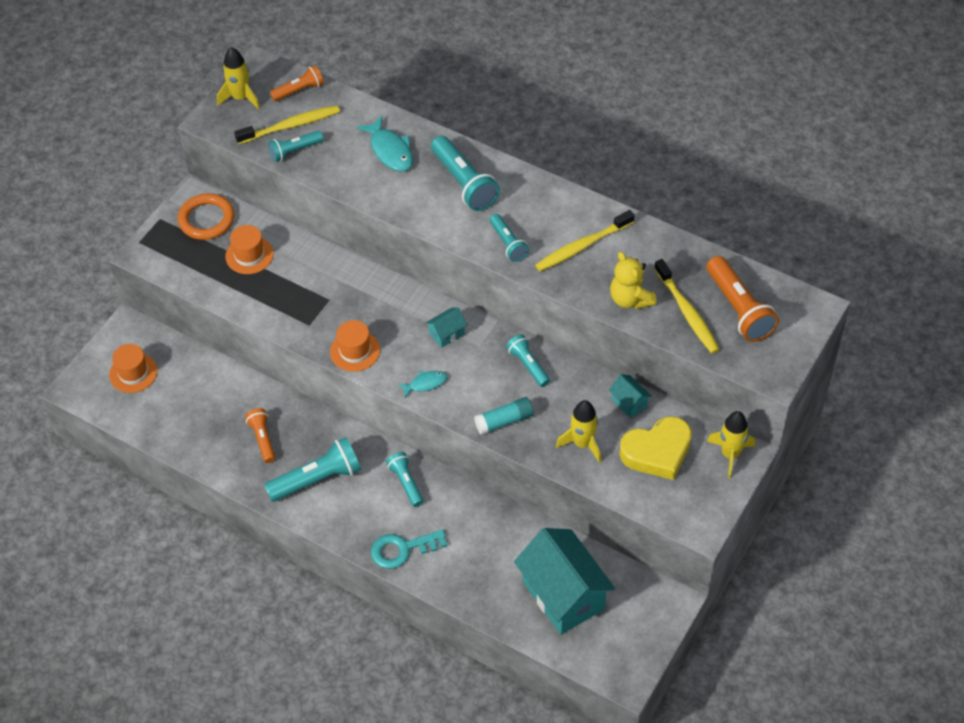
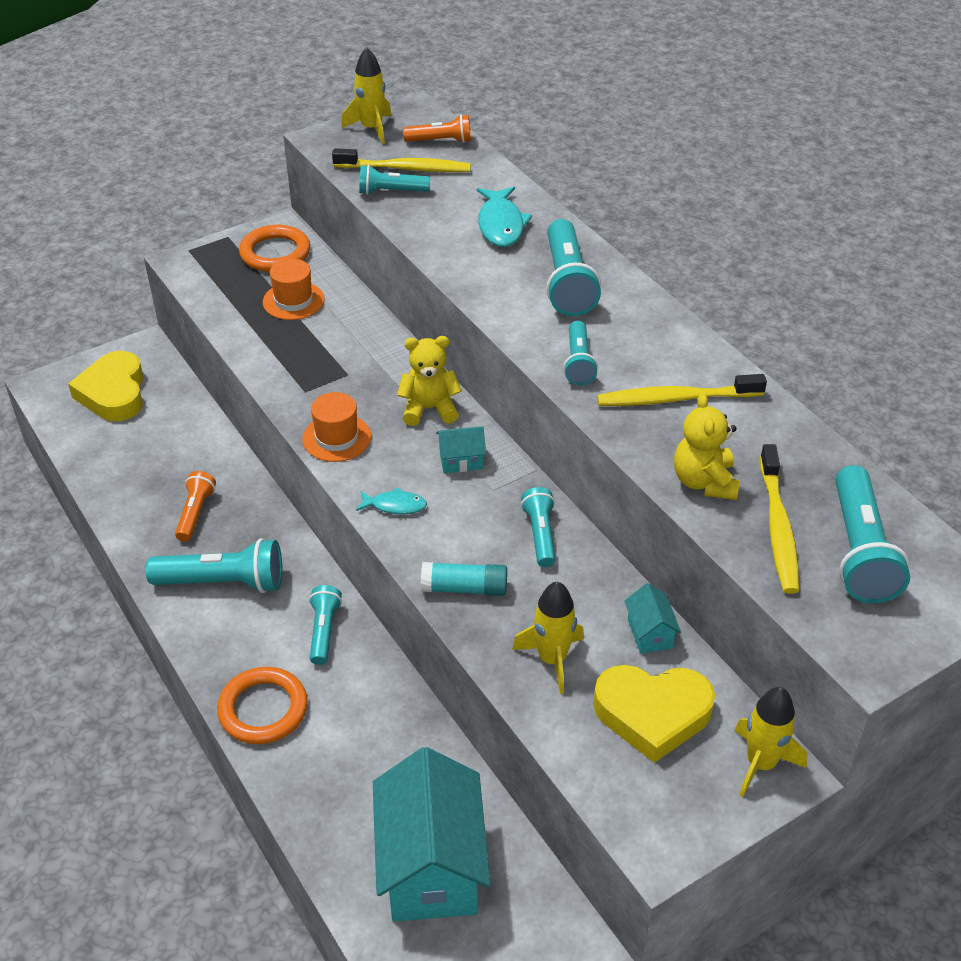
camera: 25 degrees right, 10 degrees down
(133, 373) = (113, 393): orange hat -> yellow heart
(402, 304) = (429, 409): none -> yellow teddy bear
(402, 549) = (263, 709): turquoise key -> orange ring
(738, 309) = (859, 551): orange flashlight -> turquoise flashlight

